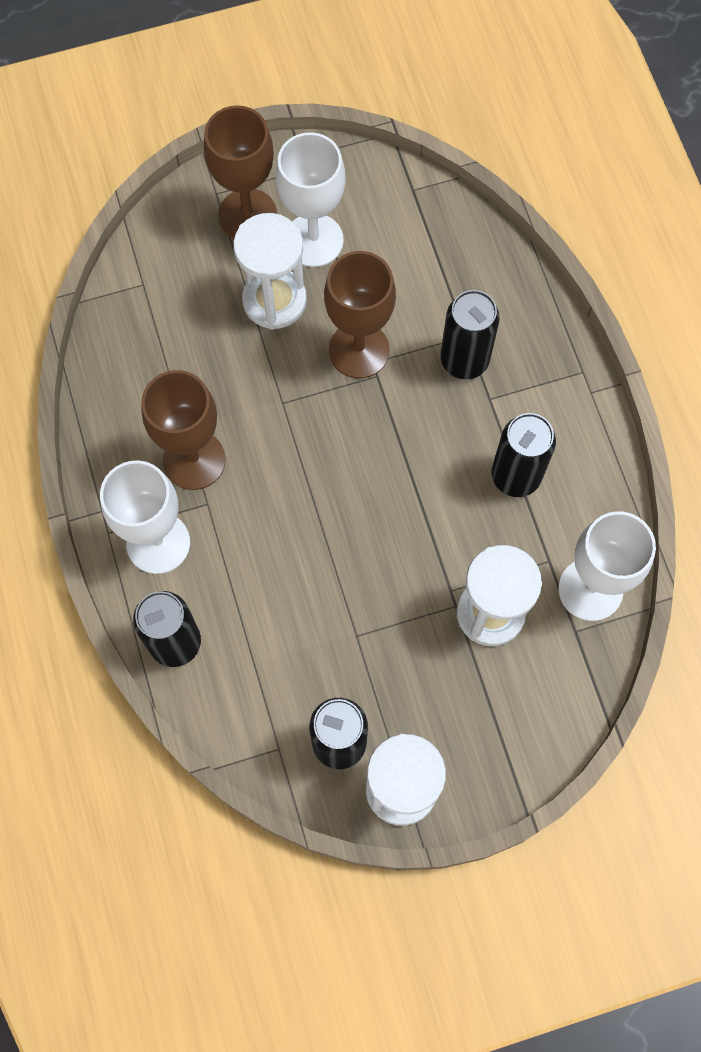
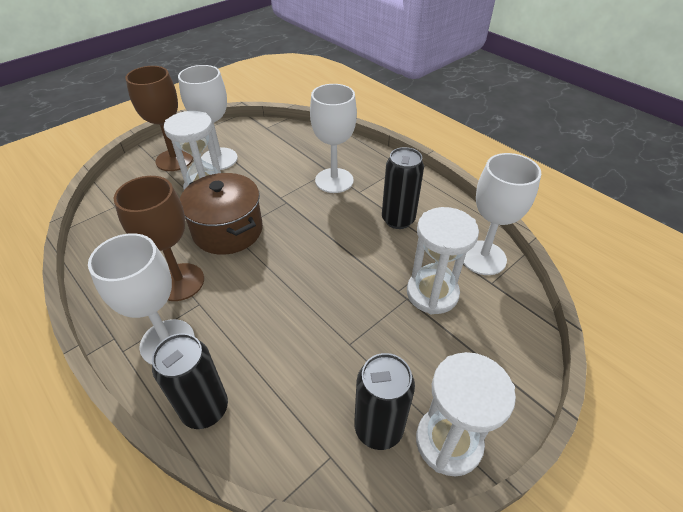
camera: 25 degrees left, 25 degrees down
(279, 397) = (228, 230): none -> brown pot
(359, 350) = (269, 194): brown goblet -> none
(464, 360) = (334, 180): black can -> white goblet

